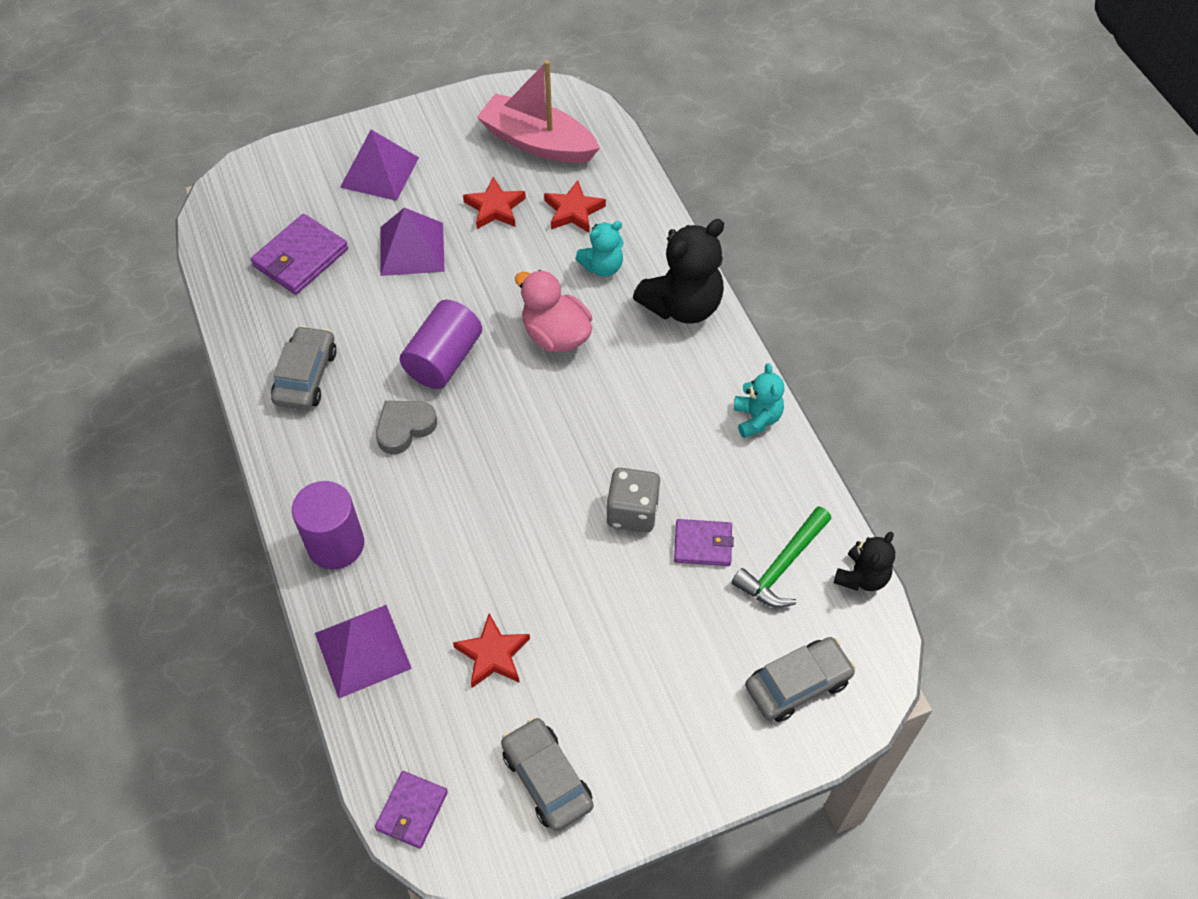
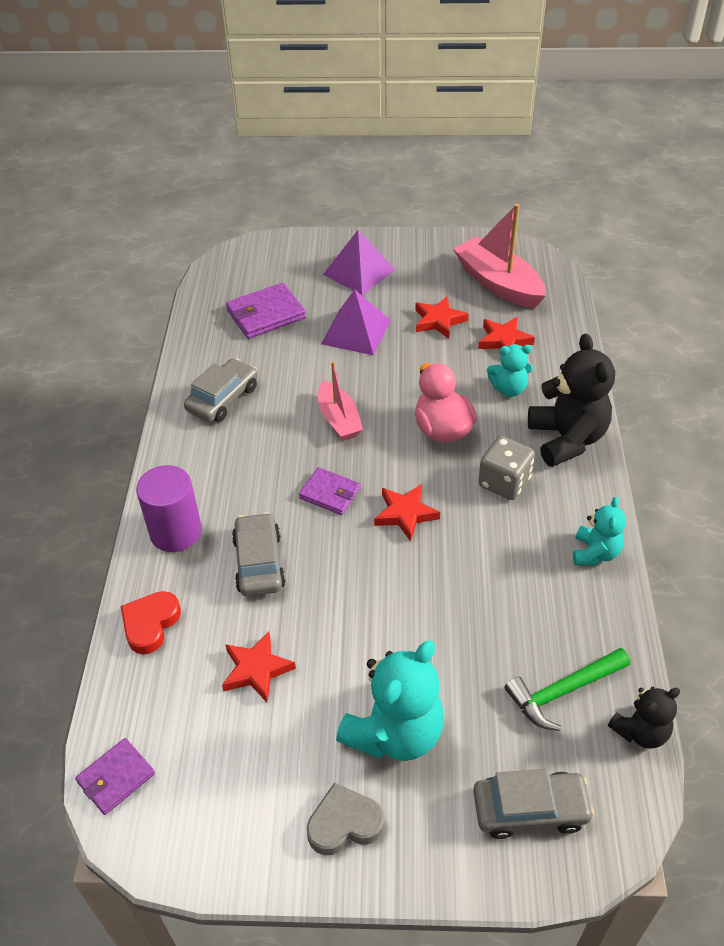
camera: 25 degrees right, 10 degrees down
(362, 650) = (150, 624): purple pyramid -> red heart
(404, 428) = (279, 461): grey heart -> grey heart (344, 823)
(444, 359) = (339, 419): purple cylinder -> pink boat
(547, 779) = (247, 800): grey car -> grey car (259, 562)
(561, 441) = (405, 514): none -> red star
(632, 512) = (441, 593): grey dice -> grey dice (504, 482)
(651, 663) = (395, 732): none -> turquoise teddy bear
(682, 305) = (567, 439): black teddy bear -> black teddy bear turned 90 degrees counterclockwise
(703, 544) = (494, 644): purple wallet -> purple wallet (330, 493)

